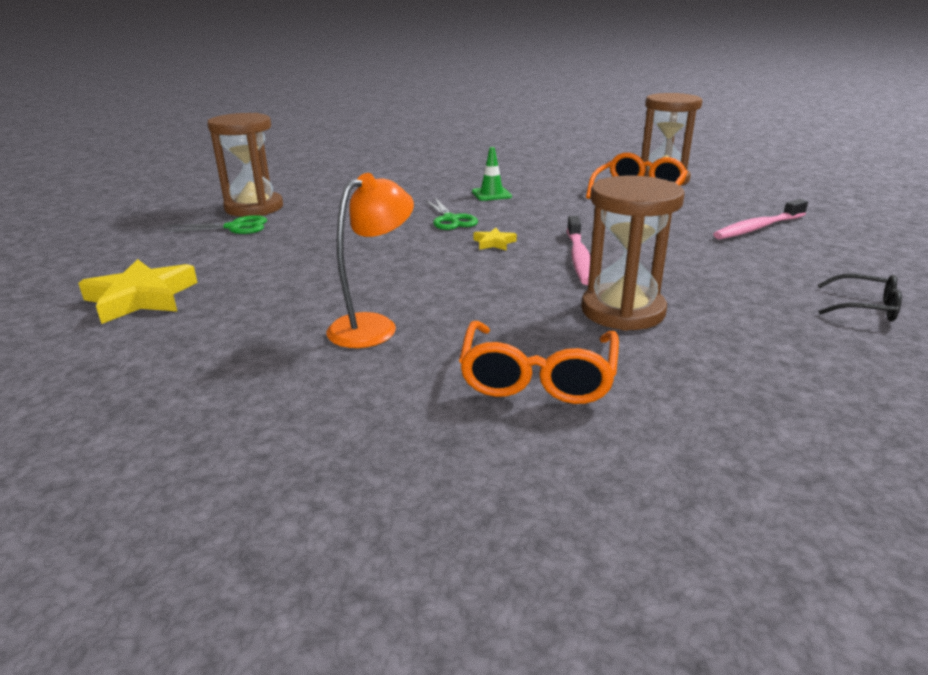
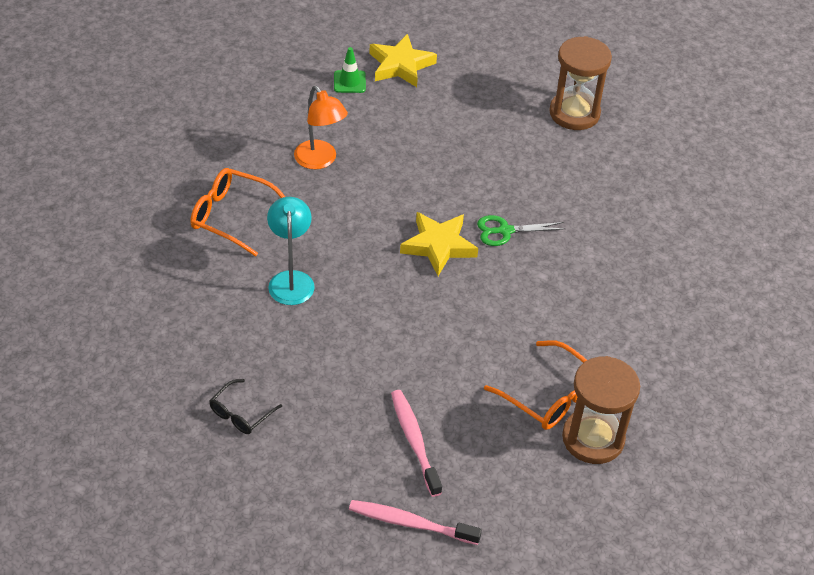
camera: 100 degrees right, 20 degrees up
(234, 227) = (525, 102): green scissors -> none
(491, 194) = (573, 275): green traffic cone -> green traffic cone (349, 82)
(494, 243) = (438, 246): yellow star -> yellow star, size x2.08
(579, 258) = (389, 288): pink toothbrush -> pink toothbrush (411, 523)
(622, 311) = (291, 280): brown hourglass -> turquoise lamp

